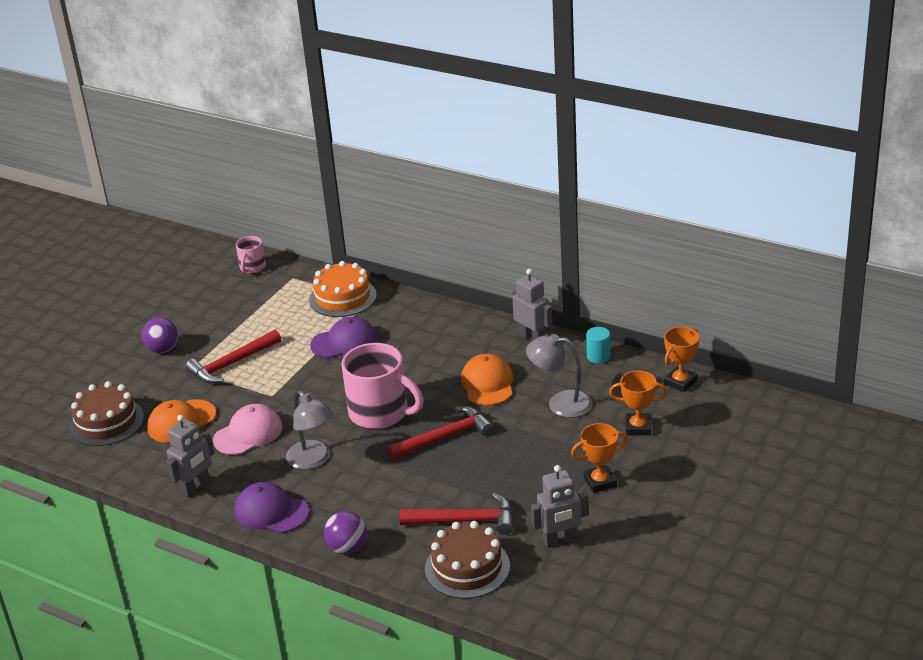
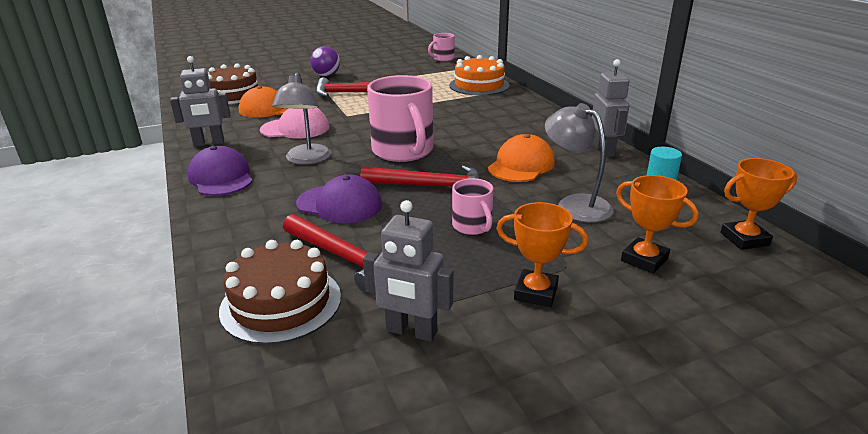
camera: 35 degrees right, 5 degrees down
(344, 342) = (443, 106): purple cap -> purple cap (339, 204)
(347, 548) = (221, 229): purple ball -> none
(514, 456) = (472, 226): none -> pink mug

